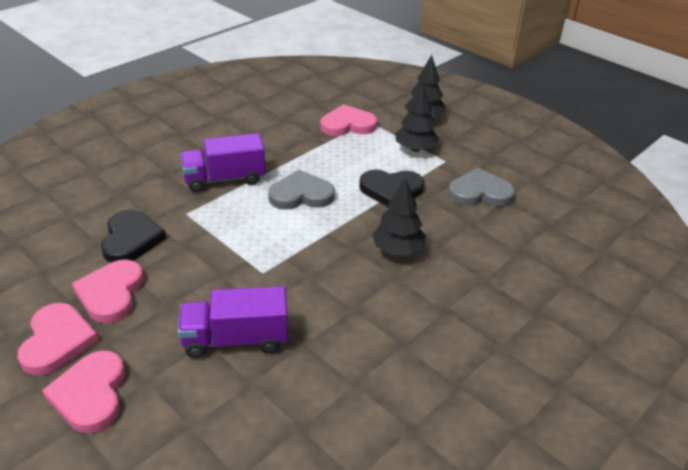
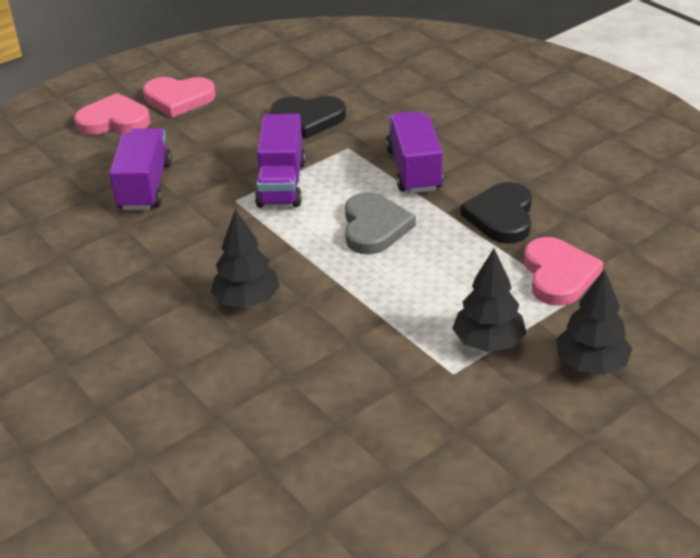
camera: 100 degrees right, 0 degrees up
(111, 294) = (230, 117): pink heart -> none
(239, 246) = (281, 183): none -> purple truck
(391, 190) = (376, 306): black heart -> black heart (501, 216)
(479, 193) = (360, 399): grey heart -> none

